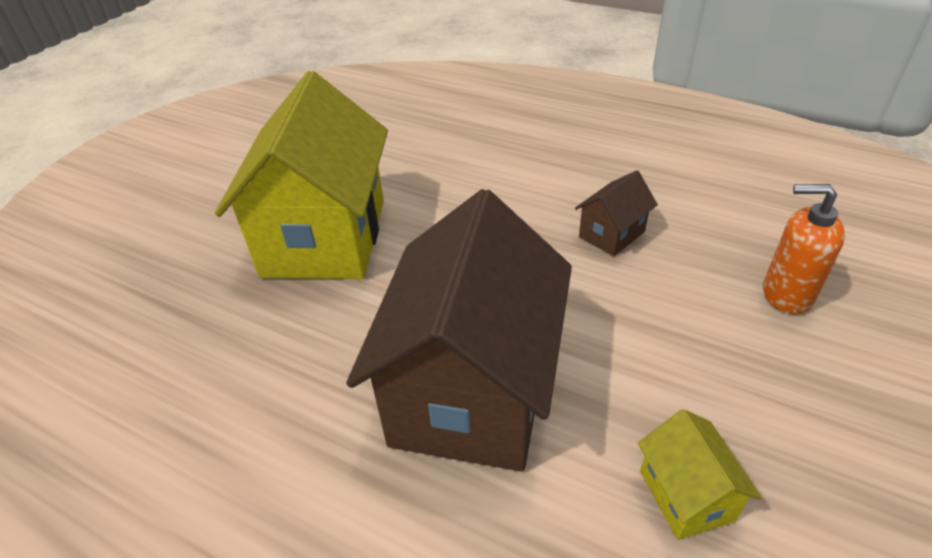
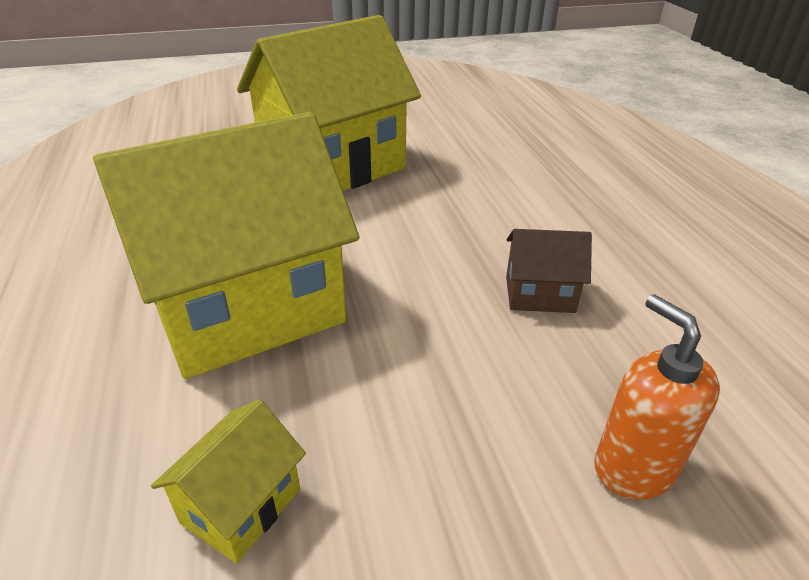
camera: 45 degrees right, 5 degrees down
(472, 391) = (248, 310): brown house -> yellow house

